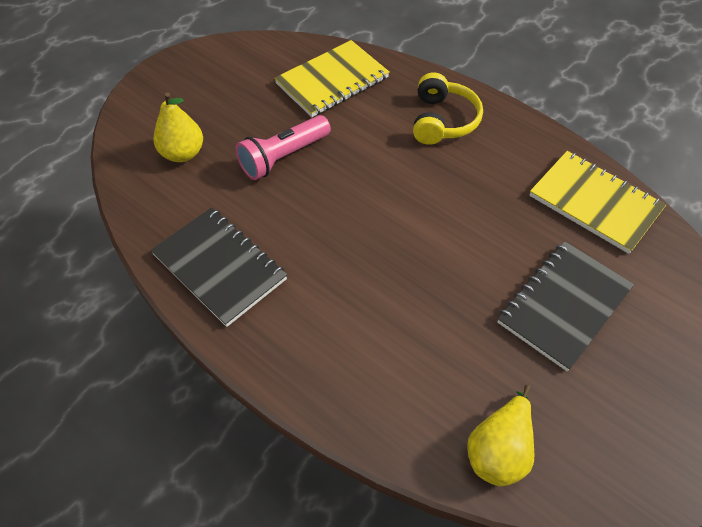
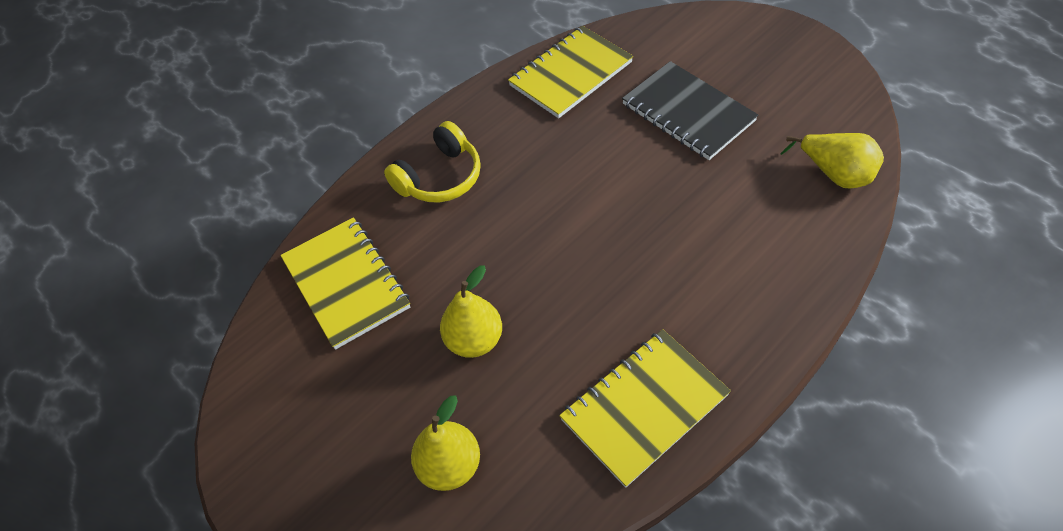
camera: 80 degrees left, 0 degrees up
(219, 267) = (644, 407): black notebook -> yellow notebook
(283, 157) = (474, 340): pink flashlight -> yellow pear
(442, 120) = (440, 177): yellow headphones -> yellow headphones turned 120 degrees clockwise

